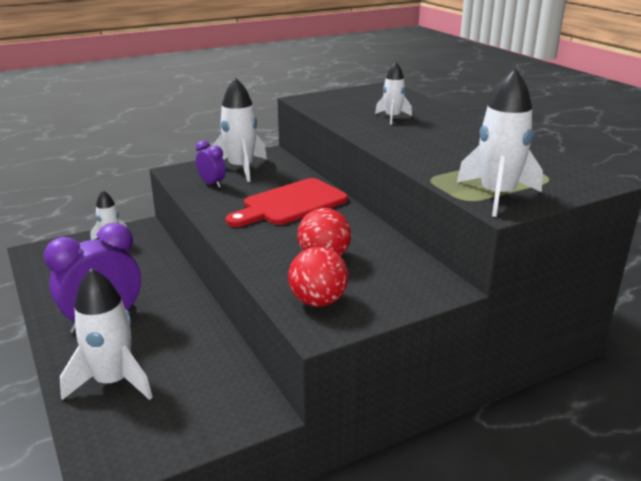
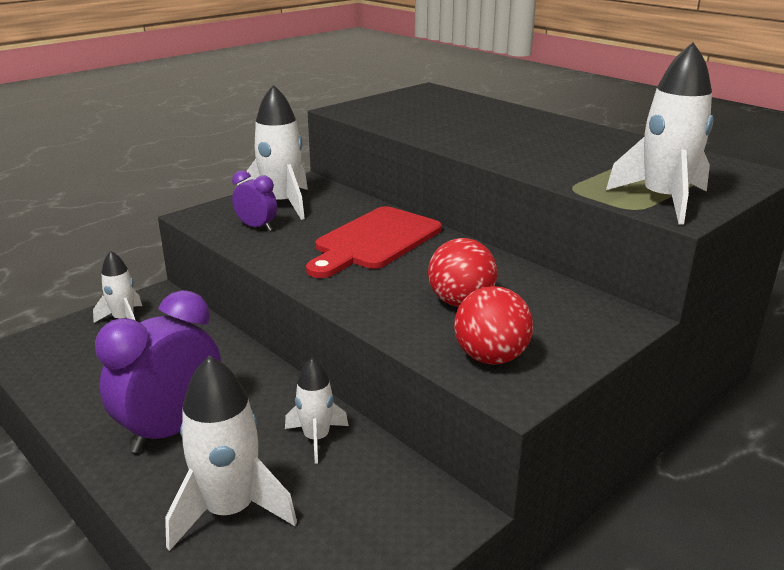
camera: 15 degrees left, 0 degrees up
(392, 118) = (468, 123): white rocket -> white rocket (316, 438)

